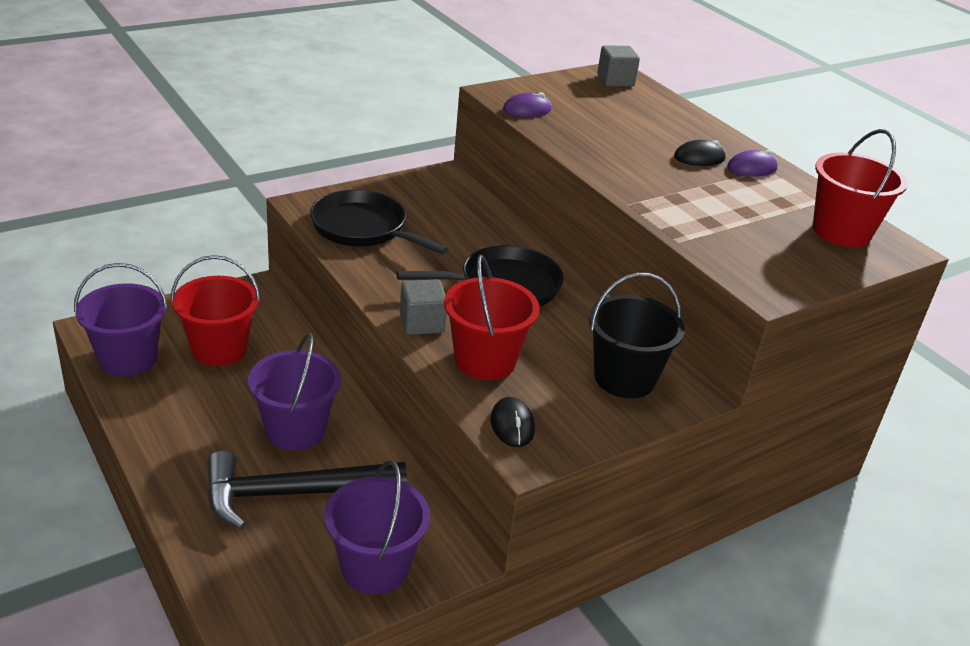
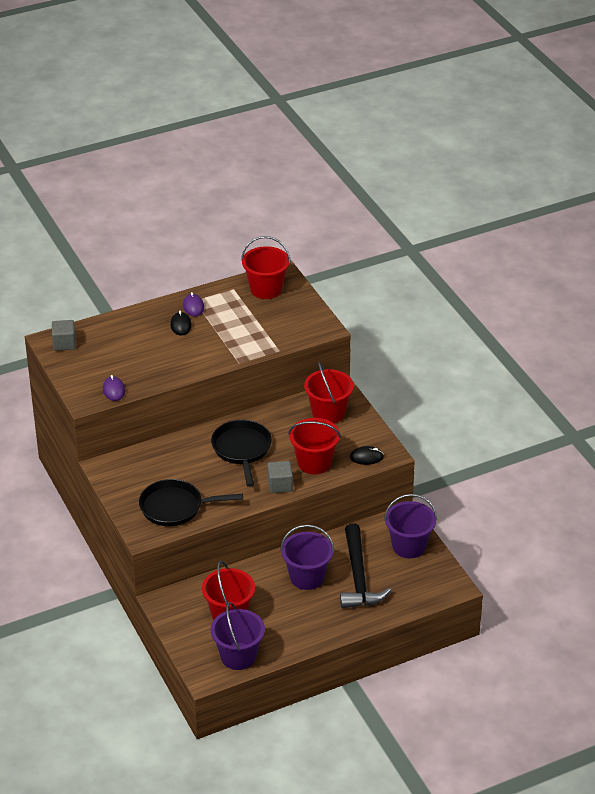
camera: 80 degrees left, 5 degrees up
(364, 229) = (175, 507): black pan -> black pan turned 45 degrees clockwise
(624, 378) = (328, 413): black bucket -> red bucket

